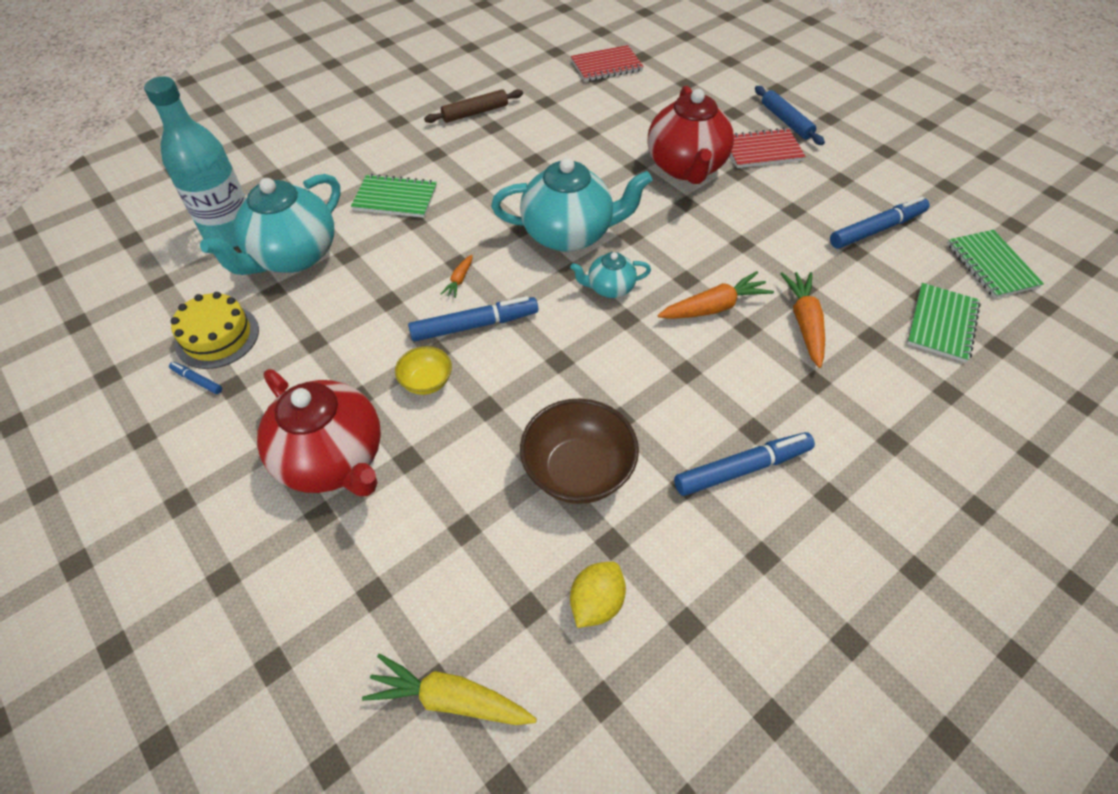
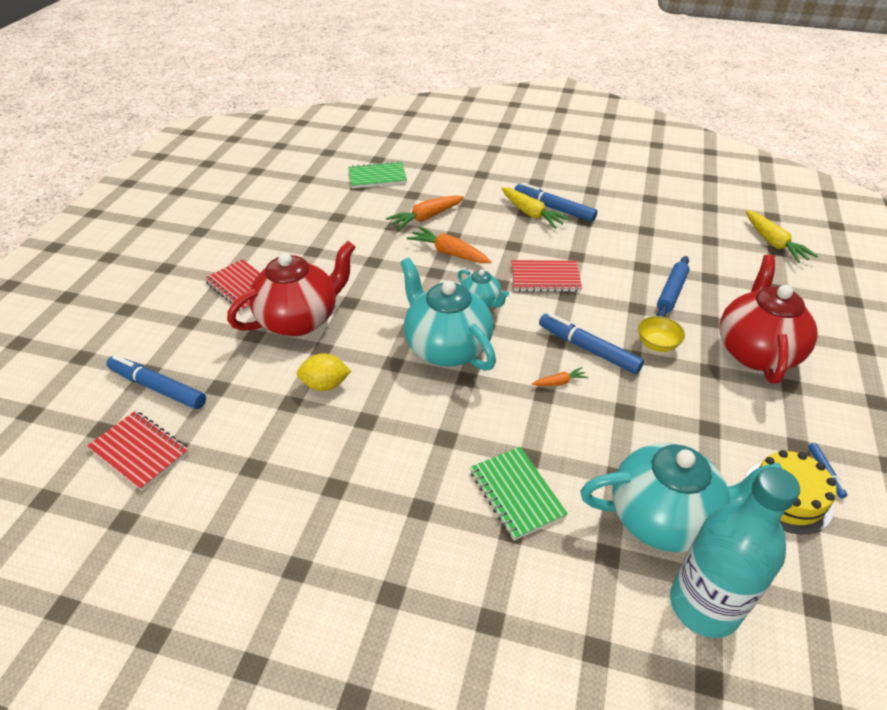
camera: 125 degrees left, 10 degrees down
(475, 113) = (318, 521): brown rolling pin -> none
(578, 471) = (626, 256): brown bowl -> none
(596, 602) = (678, 223): yellow lemon -> yellow lemon (325, 385)
(604, 361) = (545, 278): none -> red notebook
(744, 433) = (531, 214): none -> yellow carrot
(786, 121) = (185, 288): blue rolling pin -> blue rolling pin (671, 292)
(876, 229) = (305, 214): blue marker -> blue marker (158, 387)
(991, 265) = (307, 171): green notebook -> none

